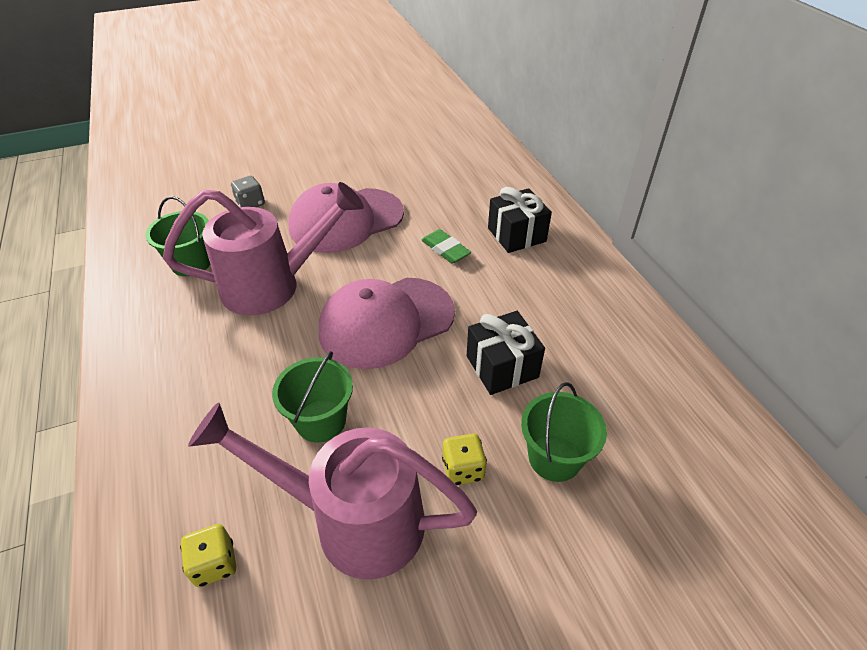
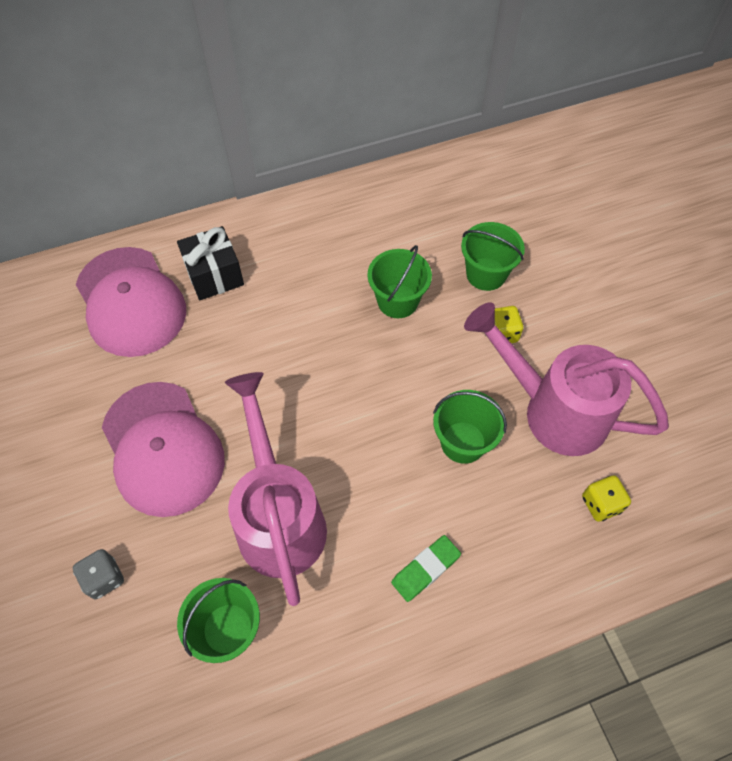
camera: 90 degrees left, 15 degrees up
(351, 519) = (552, 409): pink watering can -> pink watering can turned 105 degrees clockwise
(386, 322) = (340, 395): pink cap -> pink cap (130, 302)
(445, 249) = (232, 341): green eraser -> green eraser (425, 569)
(502, 367) = (397, 301): black gift -> green bucket

